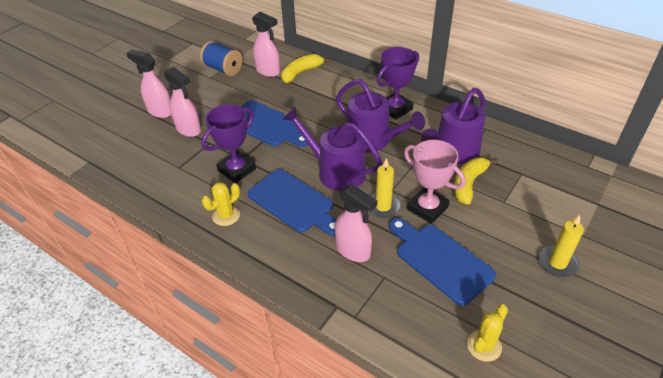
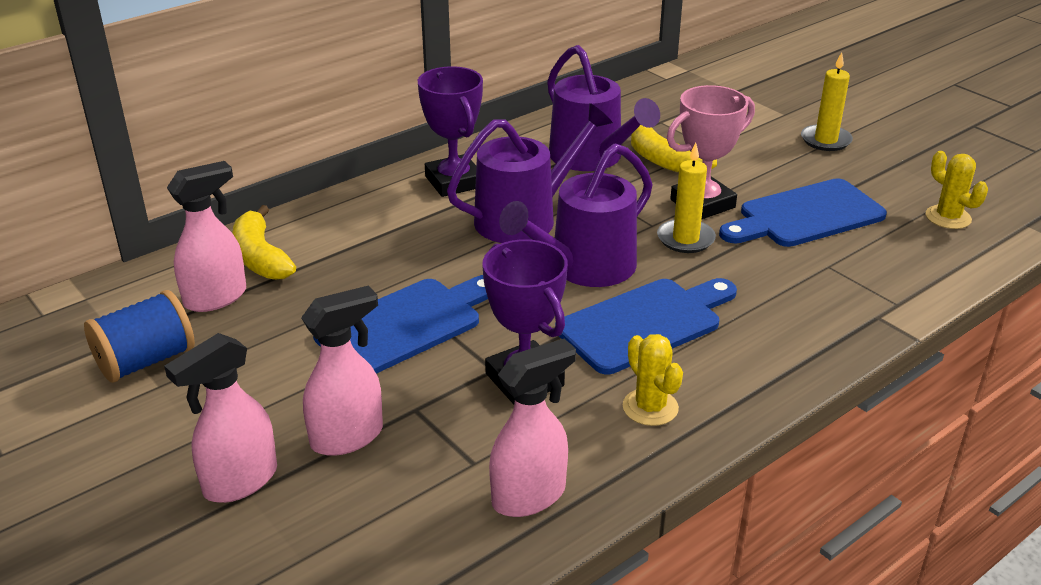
camera: 75 degrees left, 10 degrees down
(353, 251) = (772, 282): pink spray bottle -> pink spray bottle (529, 496)

